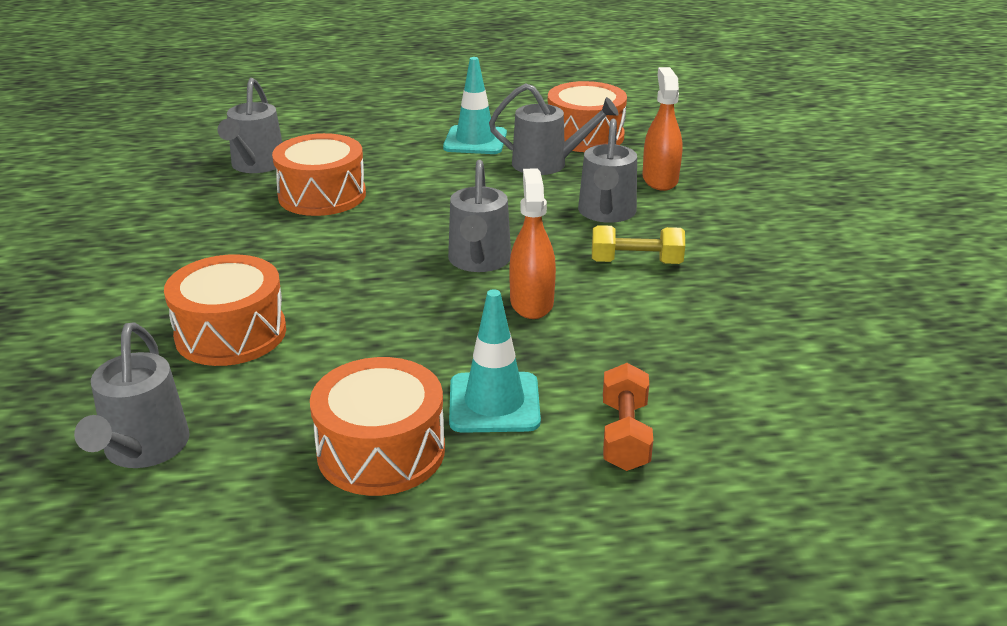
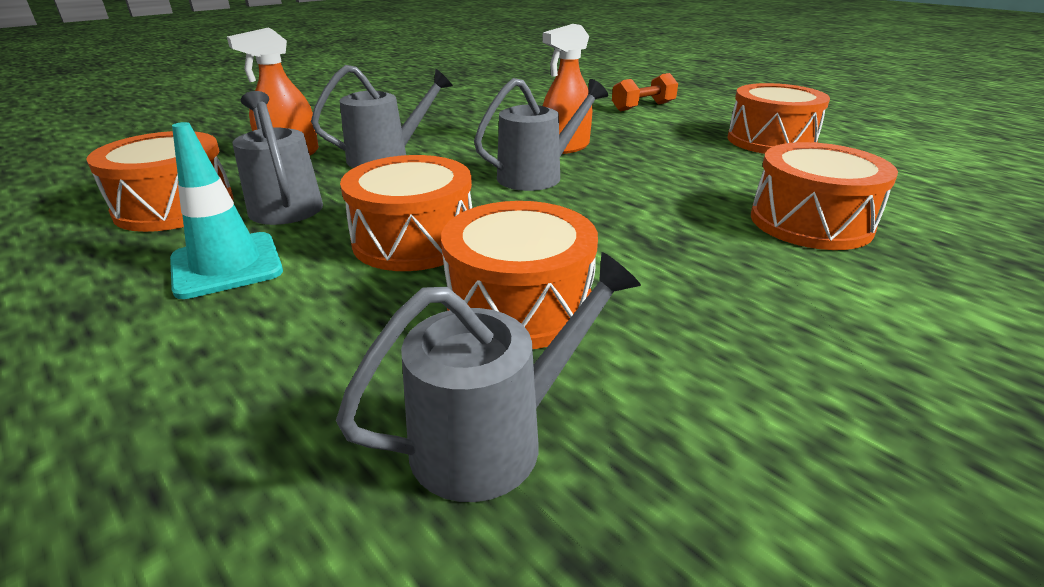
camera: 125 degrees left, 0 degrees up
(143, 450) = (937, 192): grey watering can -> none
(434, 188) = (414, 240): none -> orange drum
(494, 403) = (679, 131): turquoise traffic cone -> none
(636, 262) = (461, 135): yellow dumbbell -> none

